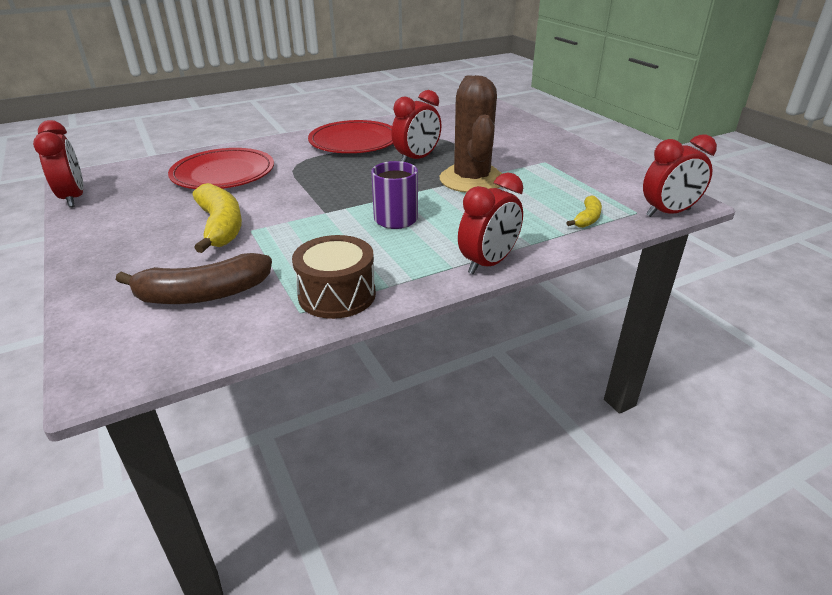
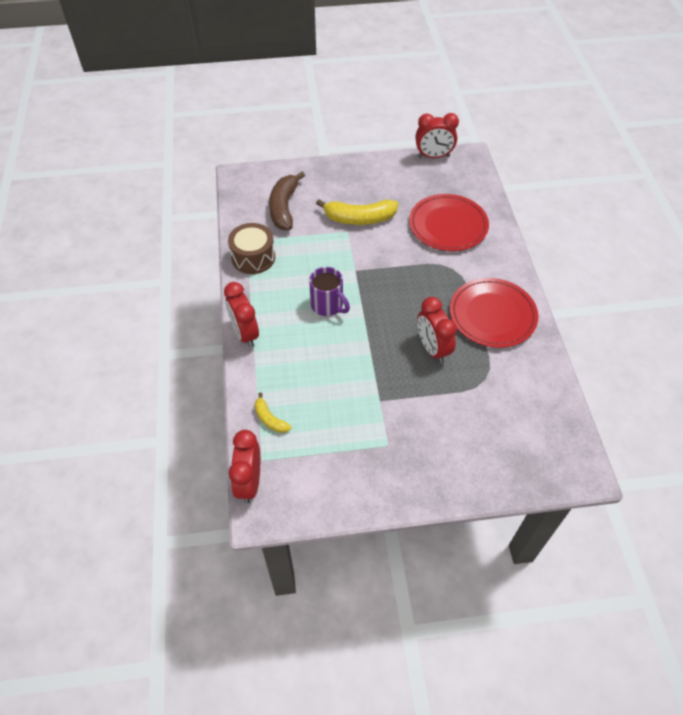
camera: 110 degrees right, 20 degrees up
(471, 180) = (372, 372): brown cactus -> none

